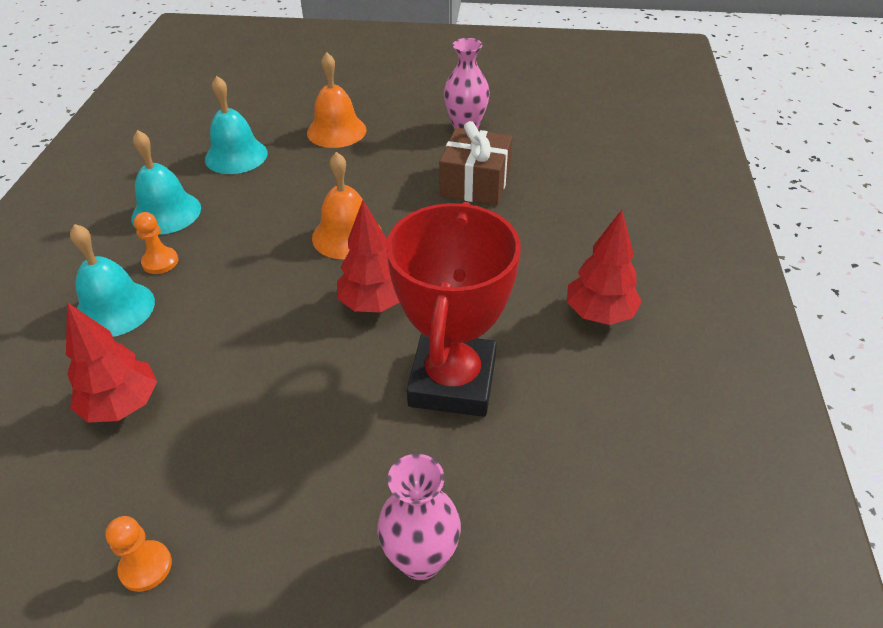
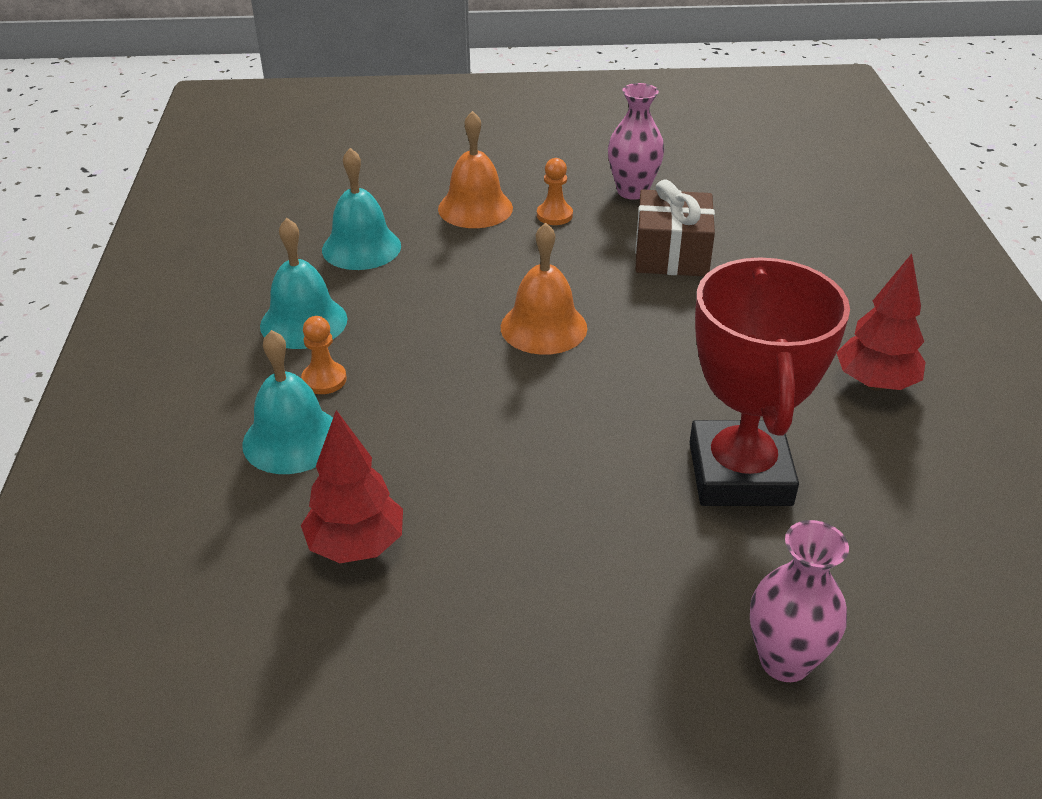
camera: 10 degrees left, 5 degrees down
(146, 567) = (471, 713): orange pawn -> orange pawn (554, 215)
(374, 303) = (610, 399): red tree -> none

